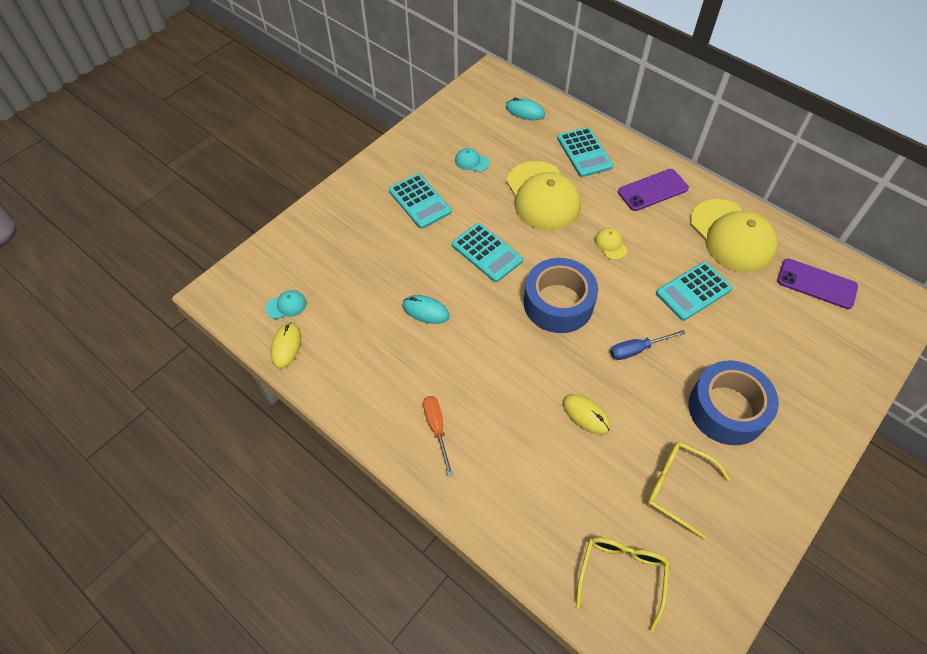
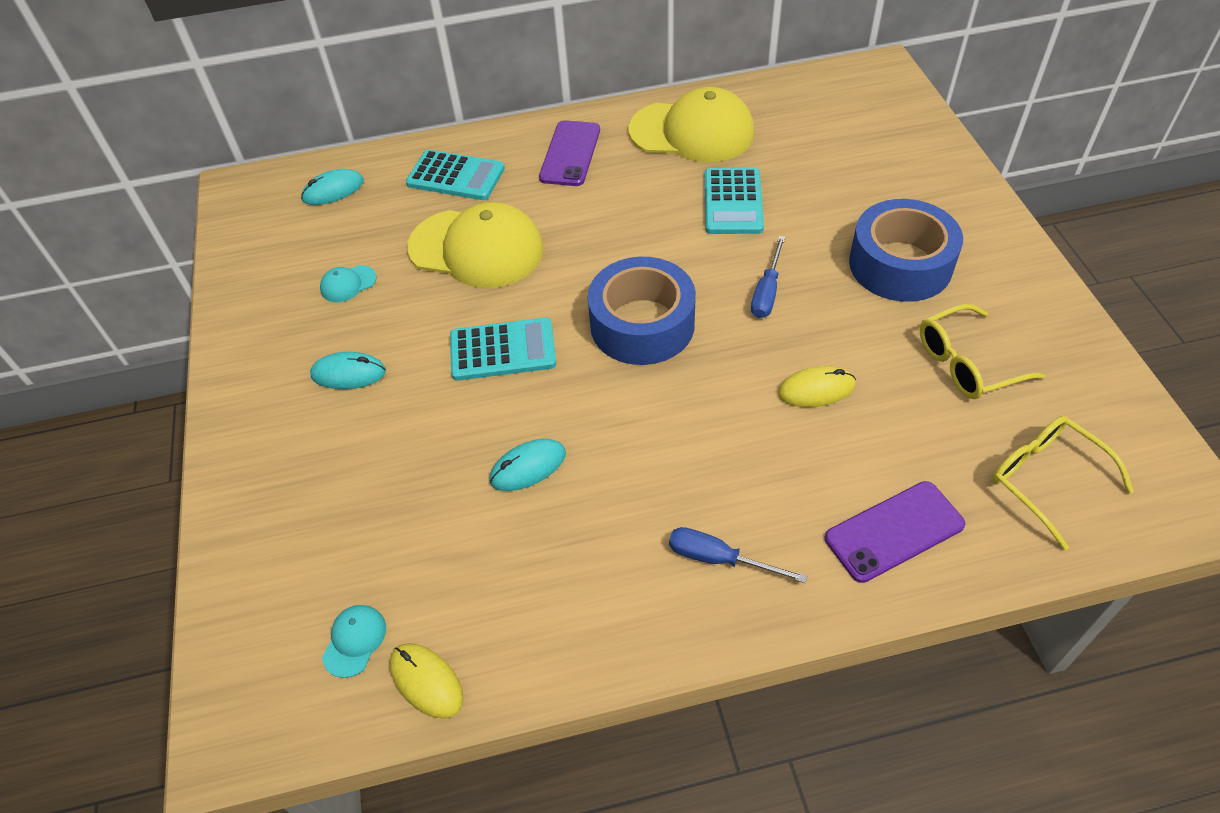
camera: 50 degrees left, 5 degrees down
(419, 201) = (348, 373): turquoise calculator -> turquoise mouse
(437, 429) = (719, 559): orange screwdriver -> blue screwdriver
(610, 244) = (607, 231): yellow cap -> none
(816, 284) = (806, 110): purple phone -> purple phone (894, 531)

